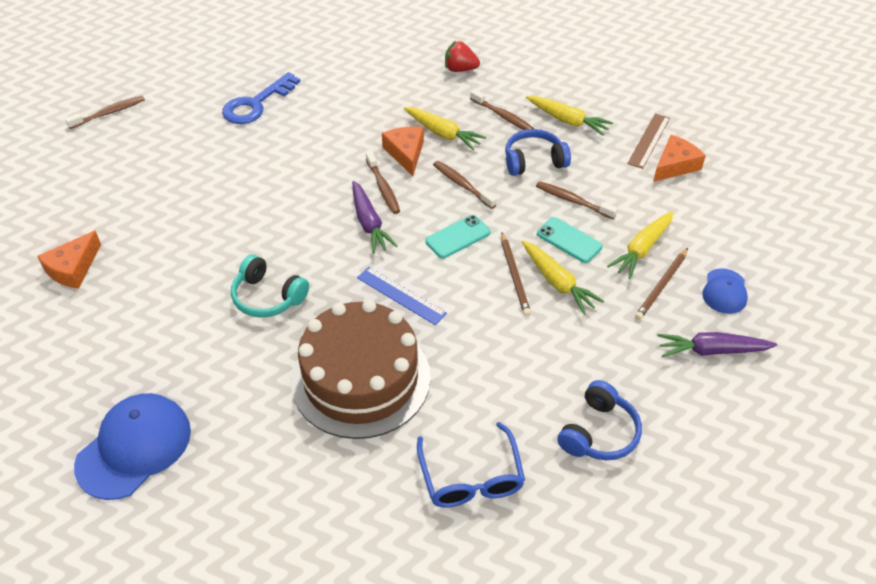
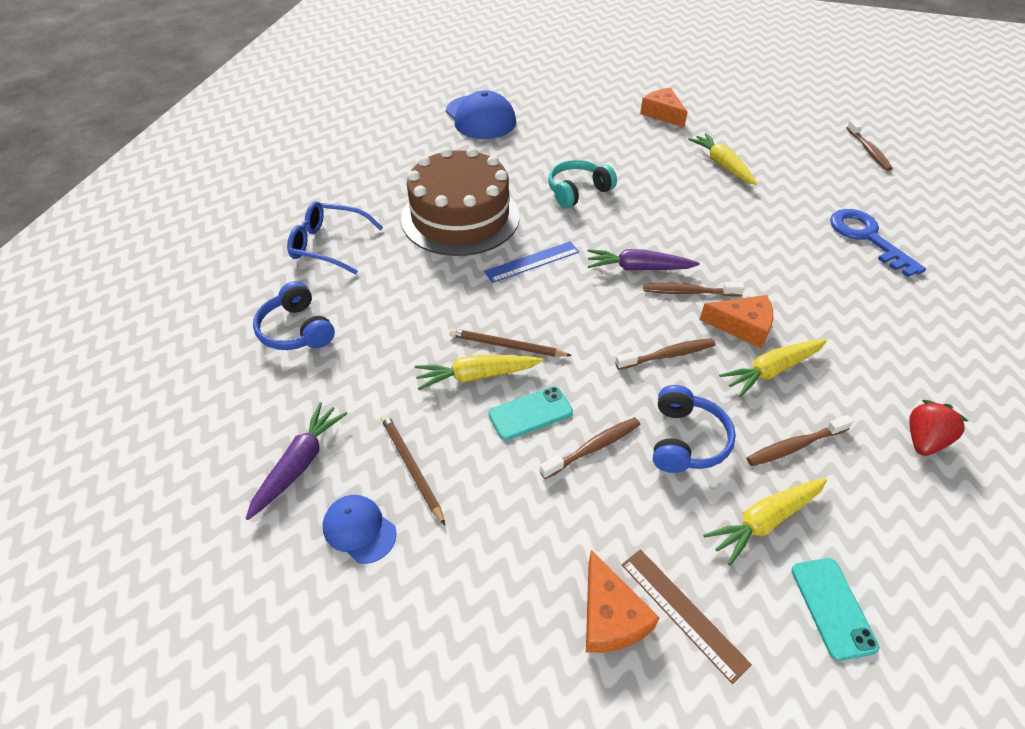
camera: 115 degrees right, 0 degrees up
(458, 237) = (586, 323): turquoise phone -> turquoise phone (832, 607)
(641, 249) = (475, 478): yellow carrot -> yellow carrot (722, 165)

